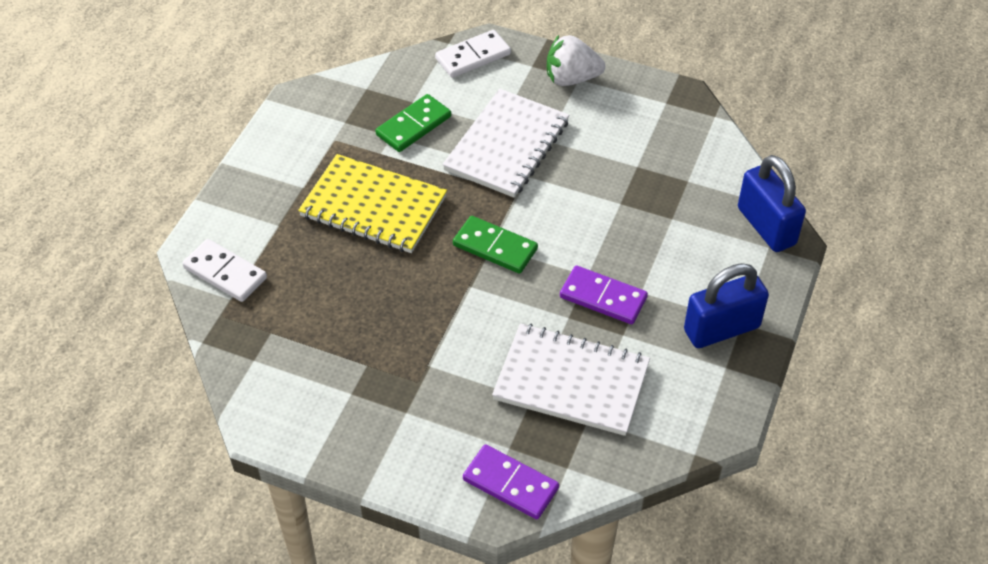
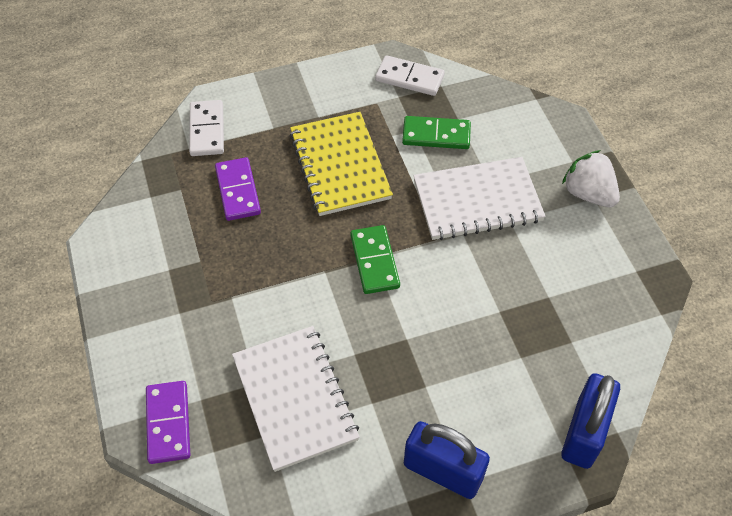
camera: 50 degrees right, 5 degrees up
(473, 56) = (539, 121): white domino -> white domino (409, 78)
(603, 297) = (394, 364): purple domino -> purple domino (238, 191)

